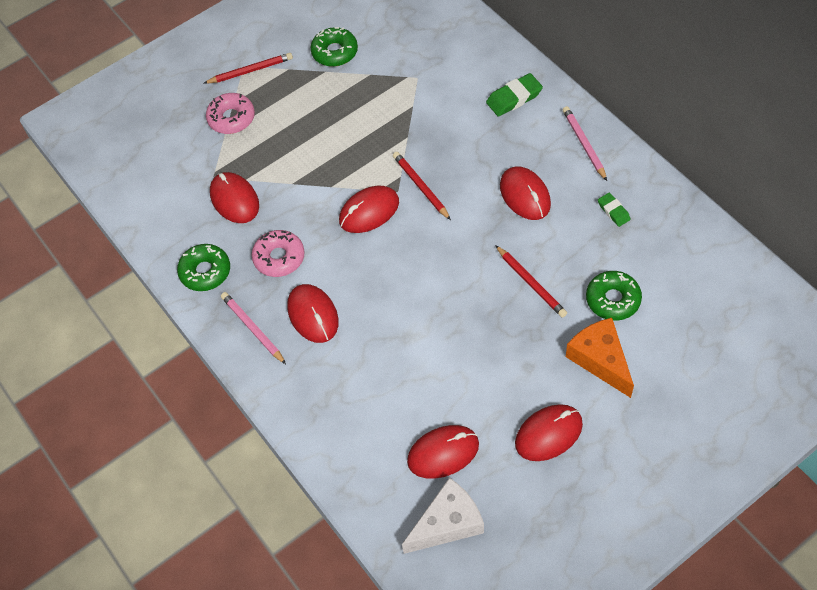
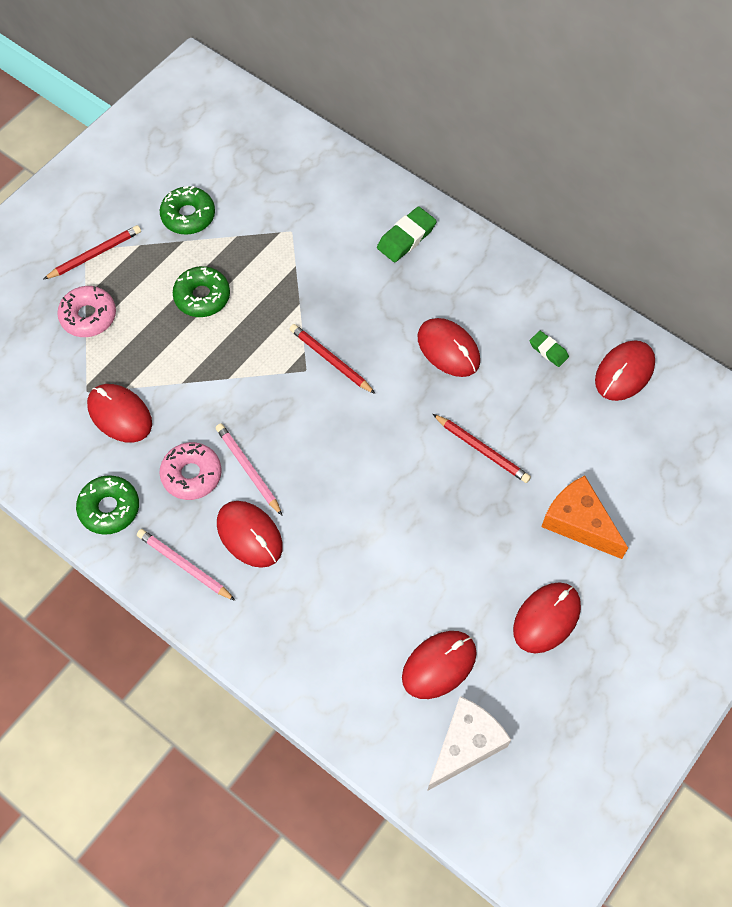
camera: 20 degrees left, 5 degrees up
(369, 211) = (280, 400): red mouse -> red mouse (624, 372)
(584, 144) = (496, 278): pink pencil -> pink pencil (248, 469)
(613, 300) = (574, 452): green donut -> green donut (202, 297)

